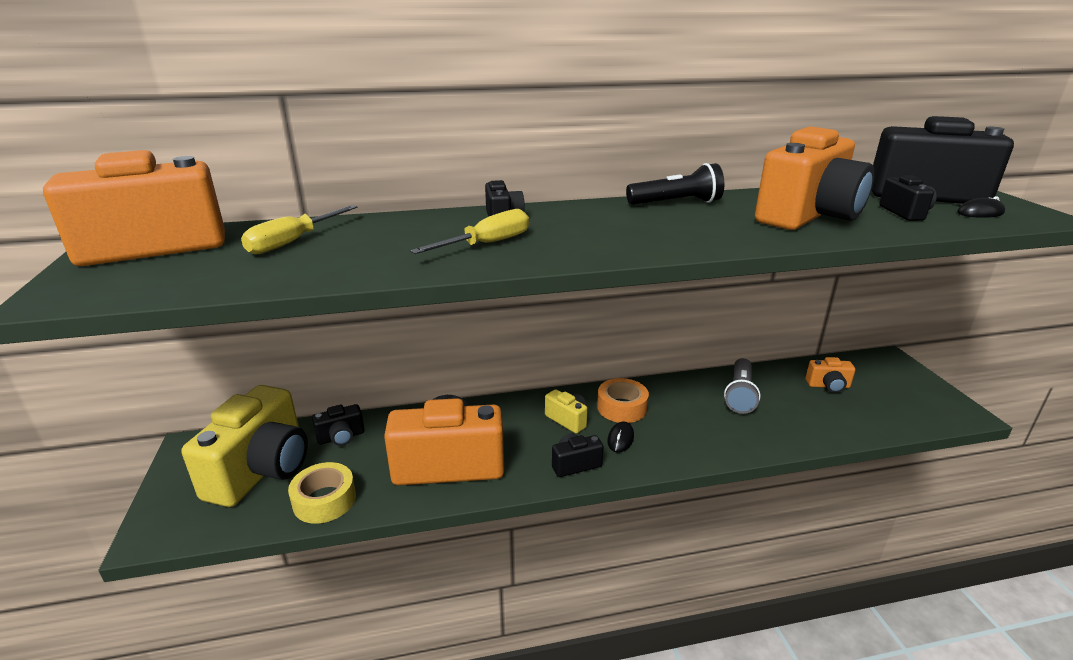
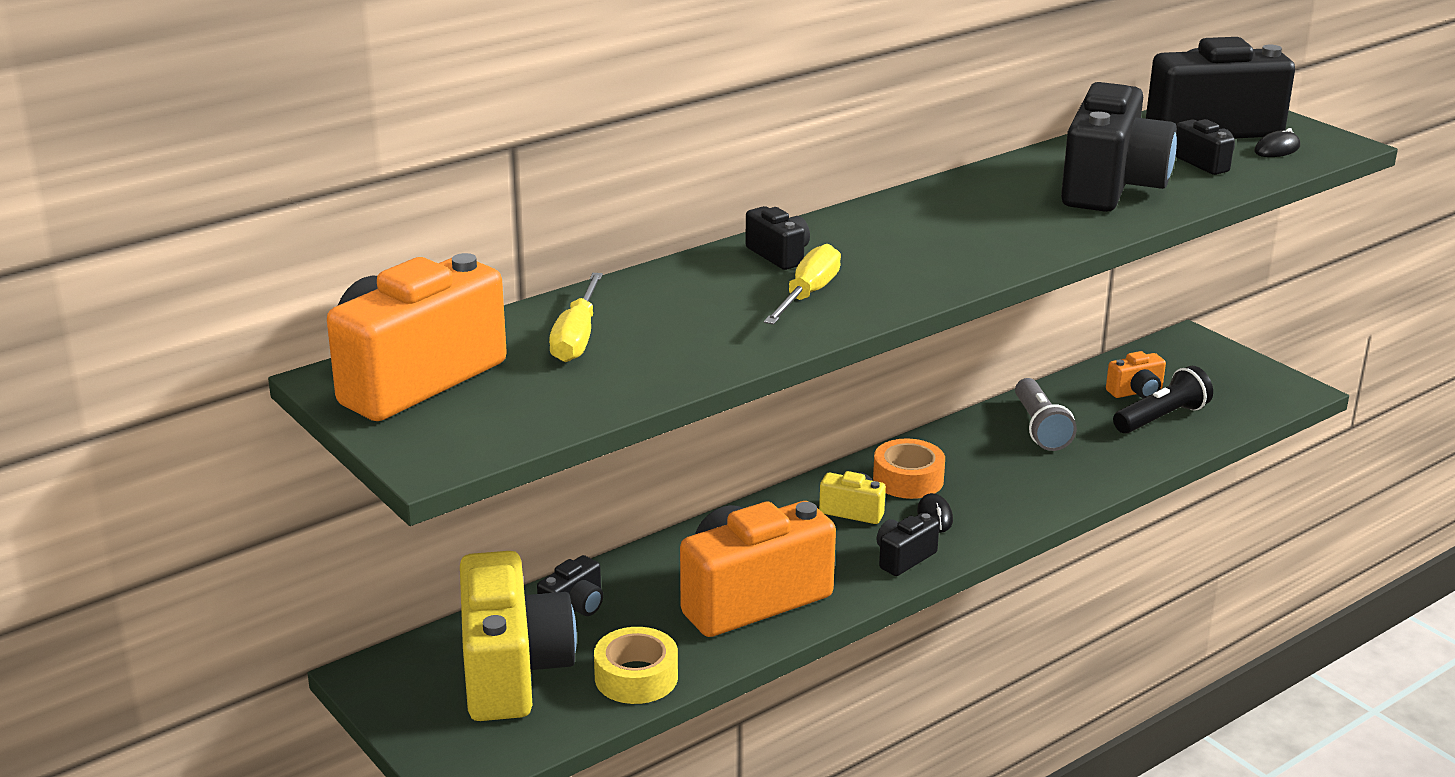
camera: 25 degrees left, 0 degrees up
(676, 203) = (953, 192): black flashlight -> black flashlight (1162, 418)
(808, 216) = (1111, 187): orange camera -> black camera

